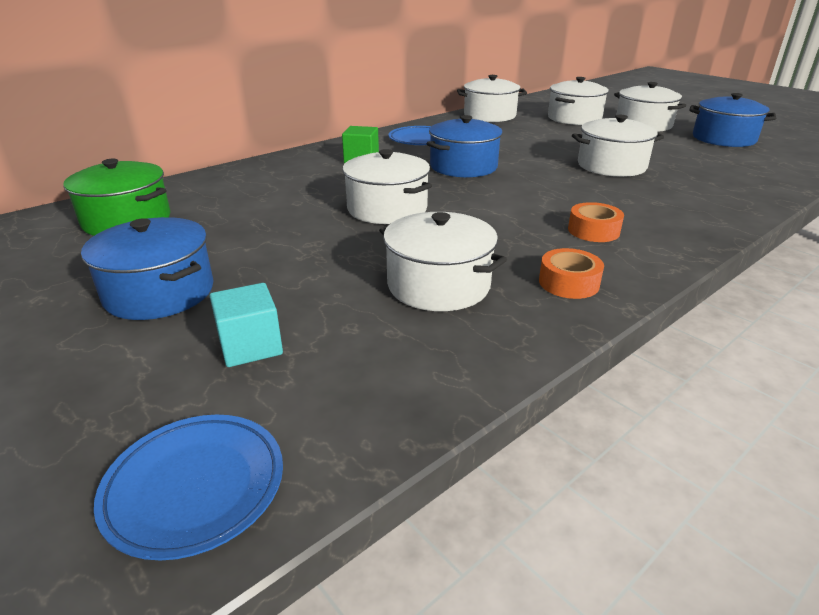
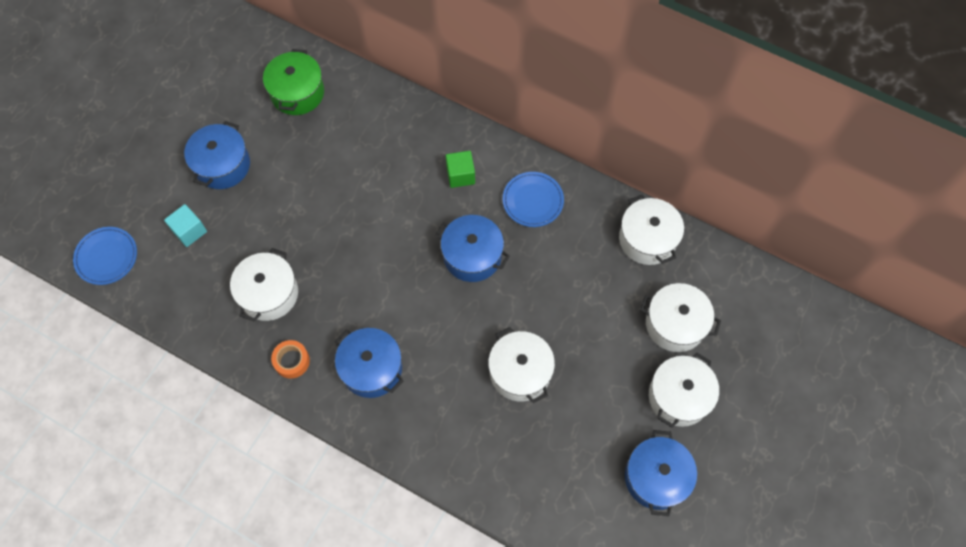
camera: 70 degrees right, 35 degrees up
(387, 209) = (365, 230): white pot -> none
(593, 231) = (371, 368): orange tape -> blue pot

